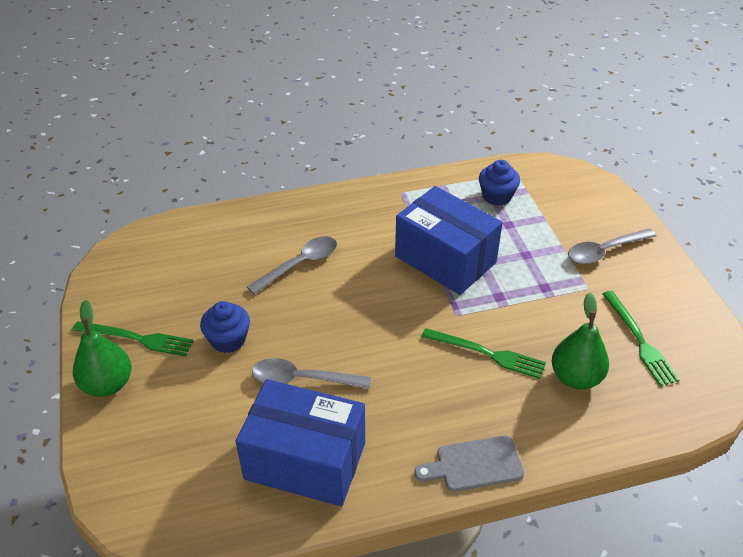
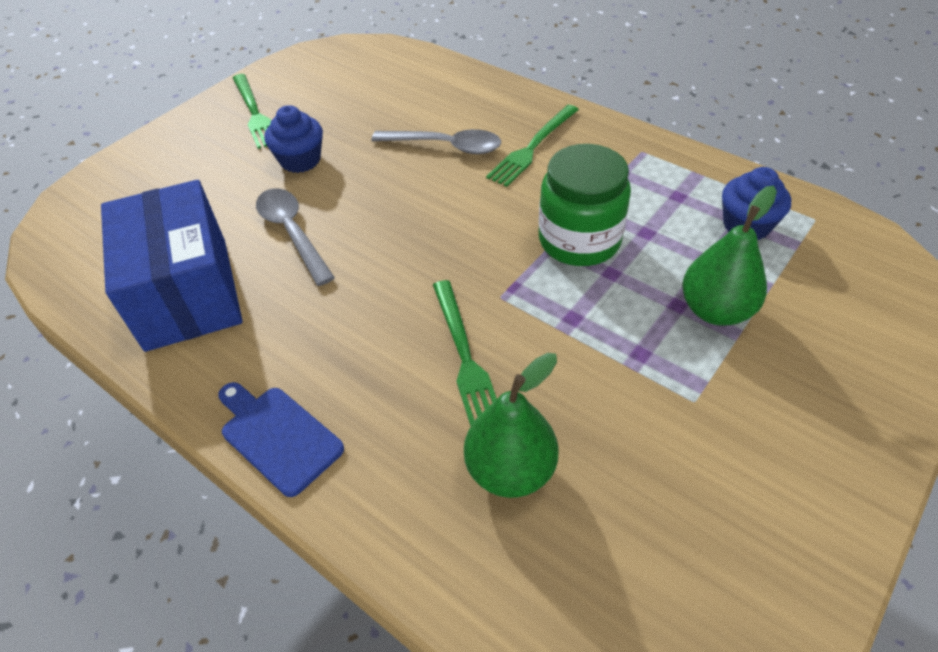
camera: 55 degrees right, 5 degrees up
(107, 384) = (190, 128): green pear -> green pear (715, 310)
(445, 259) = (579, 240): blue box -> green jar
(474, 464) = (278, 436): grey cutting board -> blue cutting board
(605, 251) = (791, 383): grey spoon -> none
(639, 340) = (658, 515): green fork -> green fork (532, 147)

